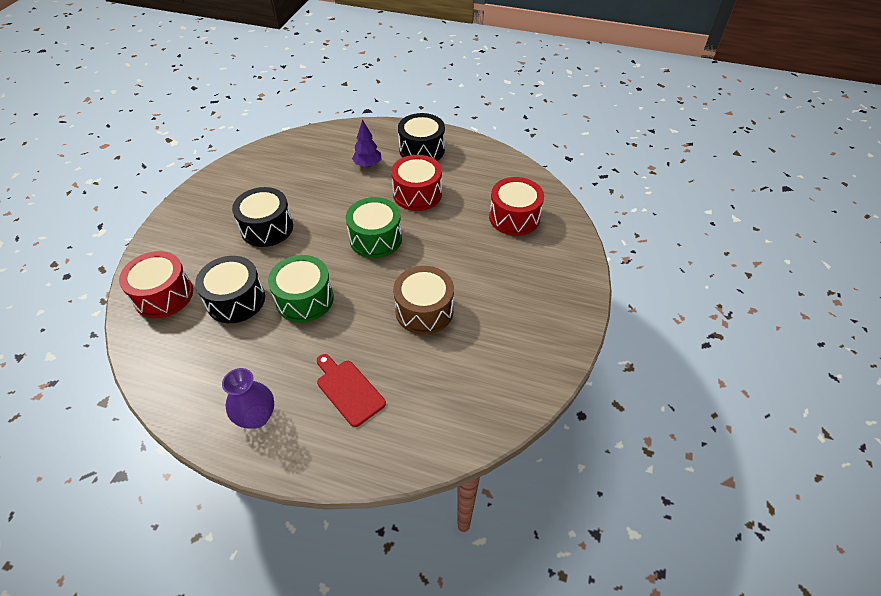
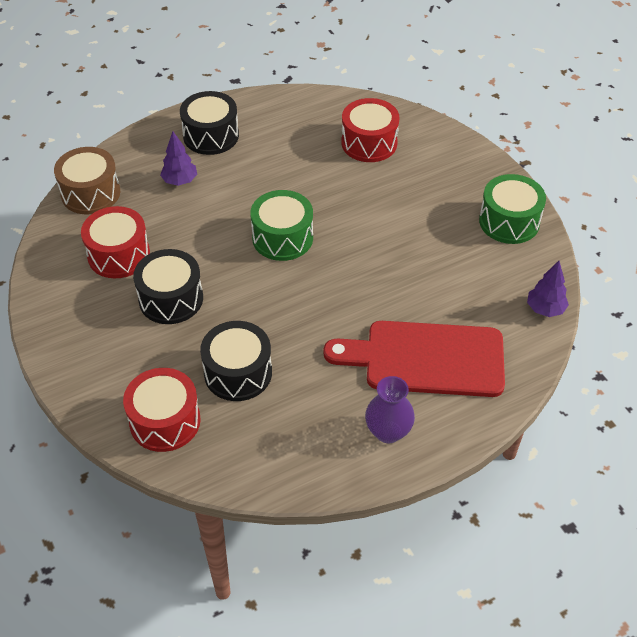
camera: 45 degrees left, 0 degrees up
(304, 299) = (295, 326): green drum -> green drum (509, 221)
(348, 390) = (426, 359): red cutting board -> red cutting board, size x1.90
(417, 194) = (263, 177): red drum -> red drum (119, 255)
(424, 310) = (400, 263): brown drum -> brown drum (90, 193)
(480, 430) = (545, 309): none -> purple tree

